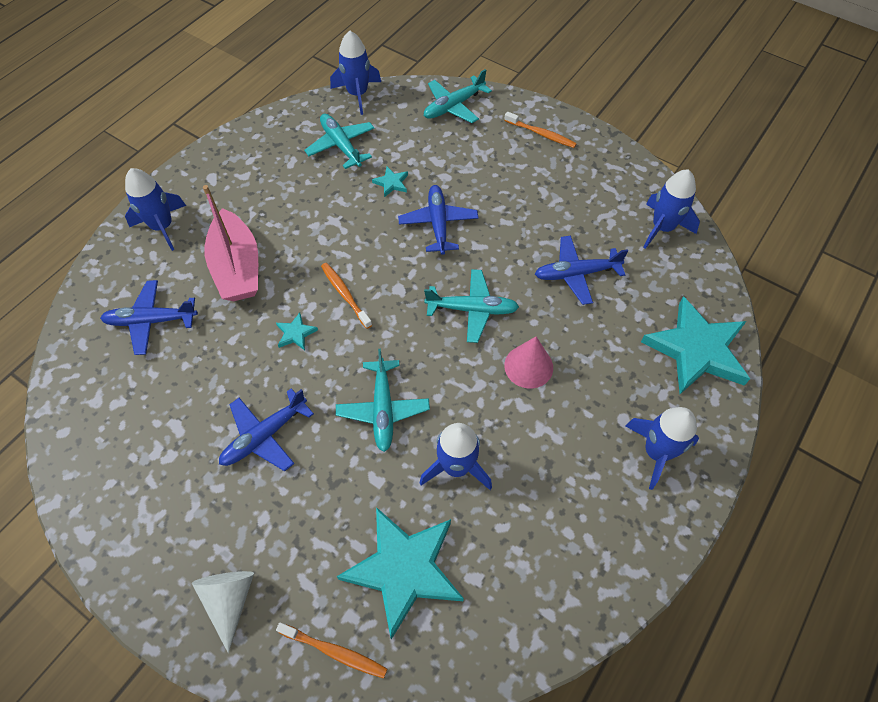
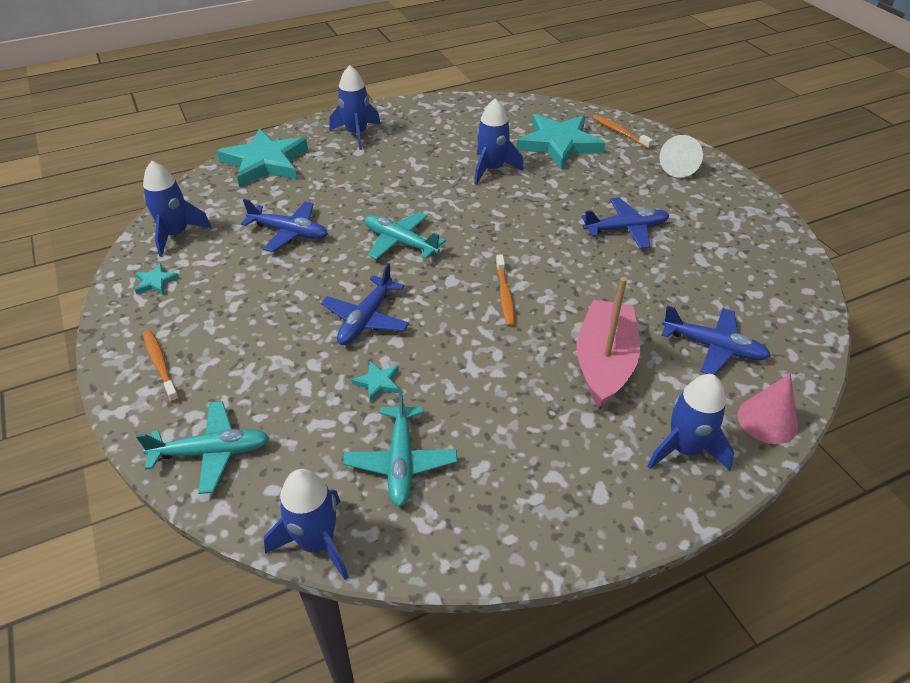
camera: 150 degrees left, 15 degrees down
(295, 333) = (568, 283): turquoise star -> turquoise star (155, 282)
(383, 409) = (523, 212): turquoise plane -> none
(528, 366) = (392, 196): pink cone -> pink cone (767, 420)

